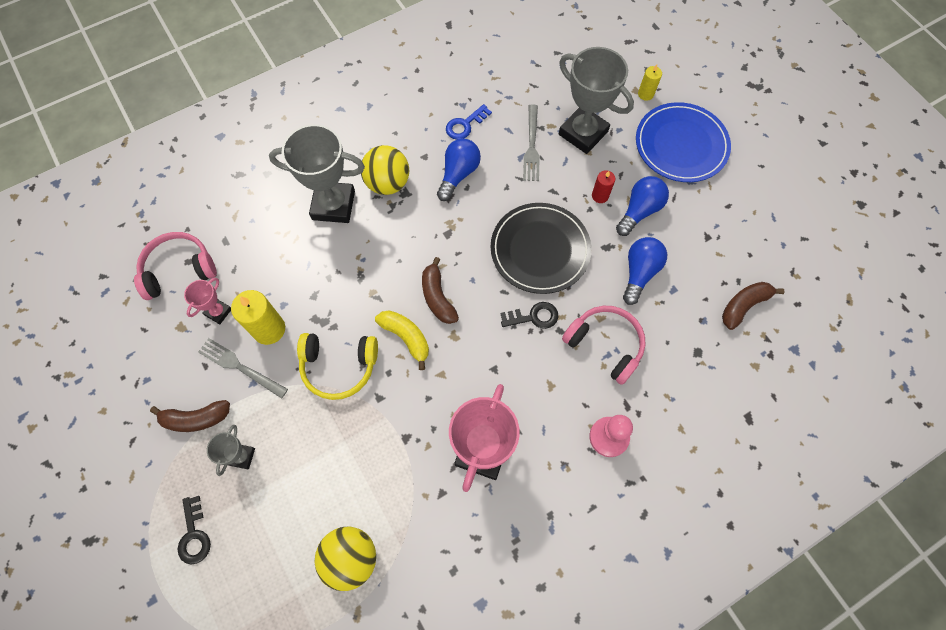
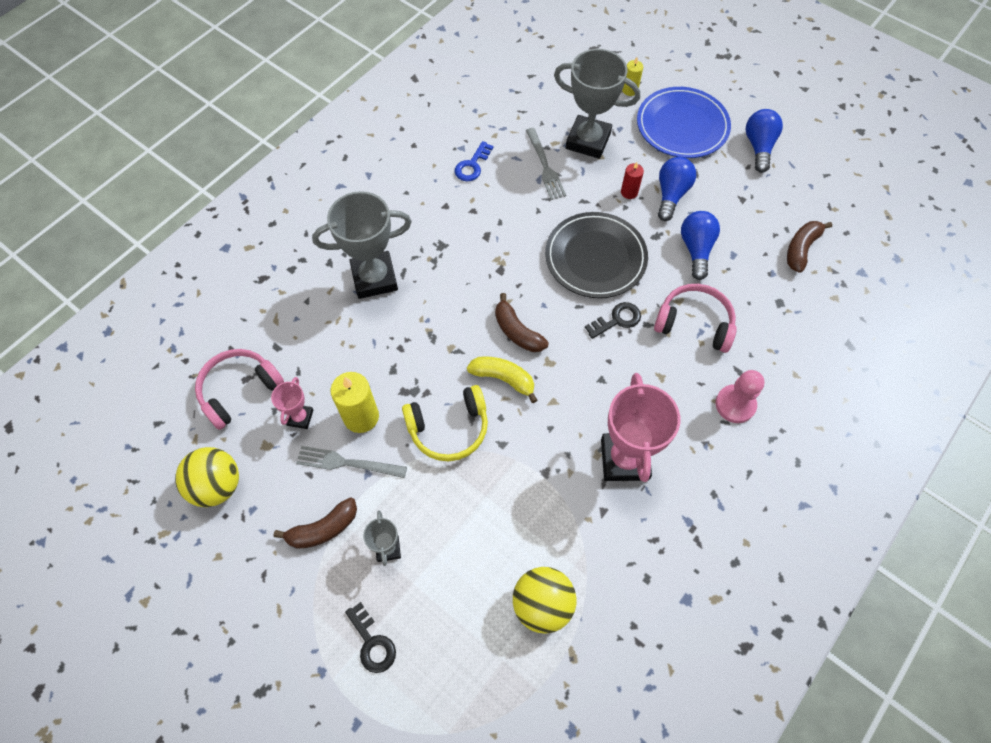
camera: 20 degrees left, 5 degrees down
(387, 183) = (420, 241): yellow ball -> yellow ball (217, 486)
(458, 174) = (486, 212): blue light bulb -> blue light bulb (758, 147)

